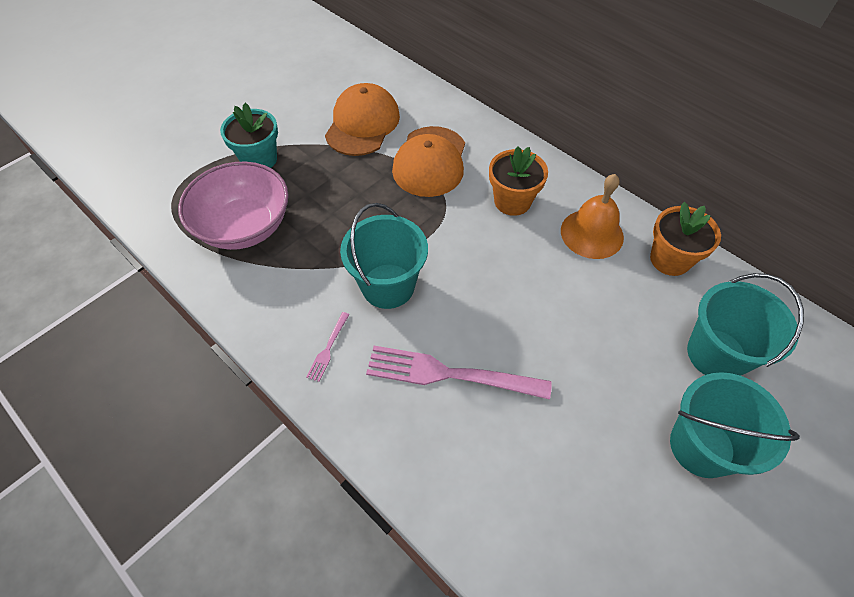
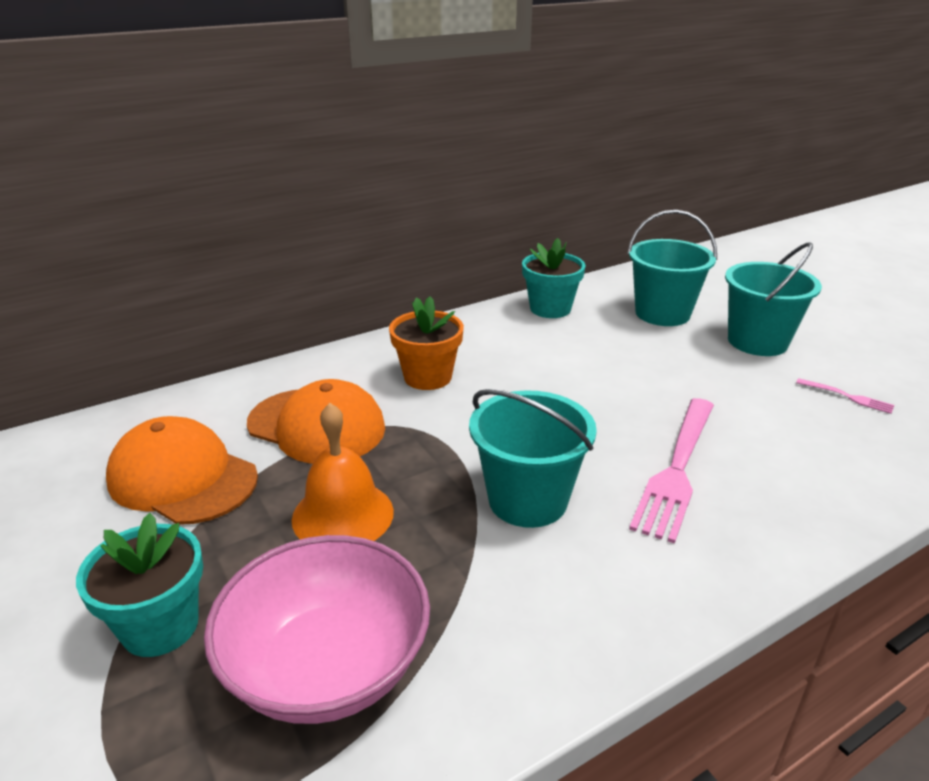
camera: 75 degrees left, 25 degrees down
(328, 348) = (627, 578): pink fork -> pink fork (847, 397)
(592, 233) = (500, 339): orange bell -> orange bell (343, 515)
(670, 259) = (550, 309): orange flower pot -> turquoise flower pot

